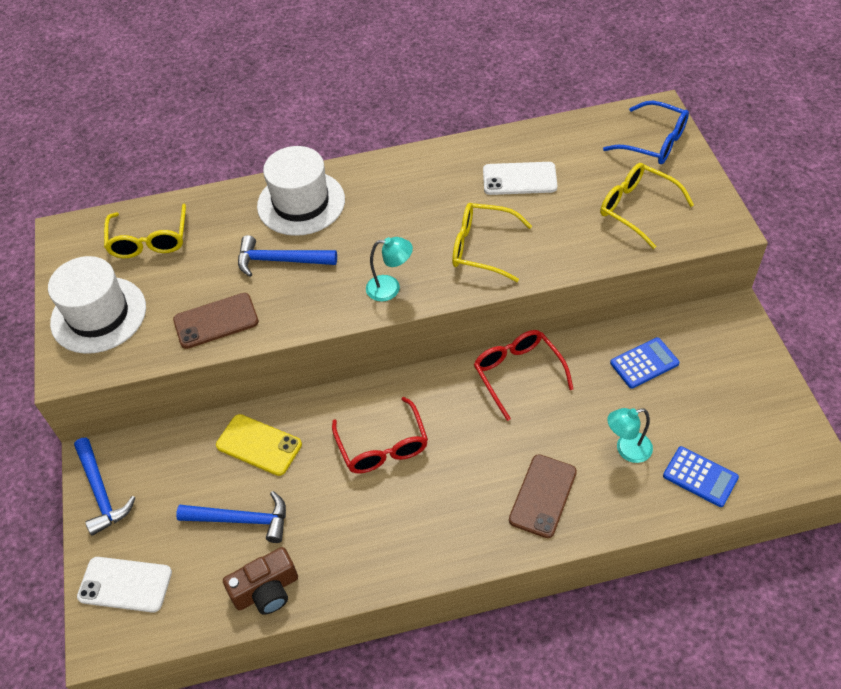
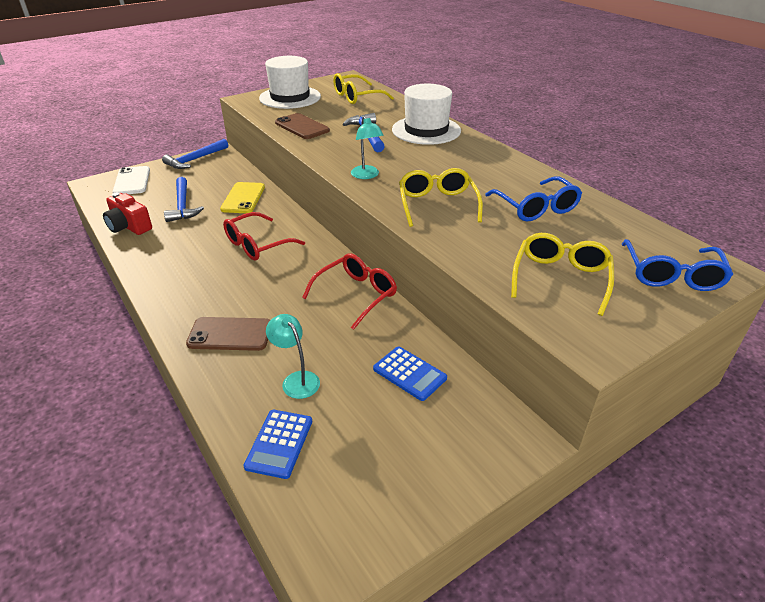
camera: 65 degrees right, 15 degrees down
(266, 590) = (129, 226): brown camera -> red camera
(519, 179) = (535, 207): white phone -> blue glasses

